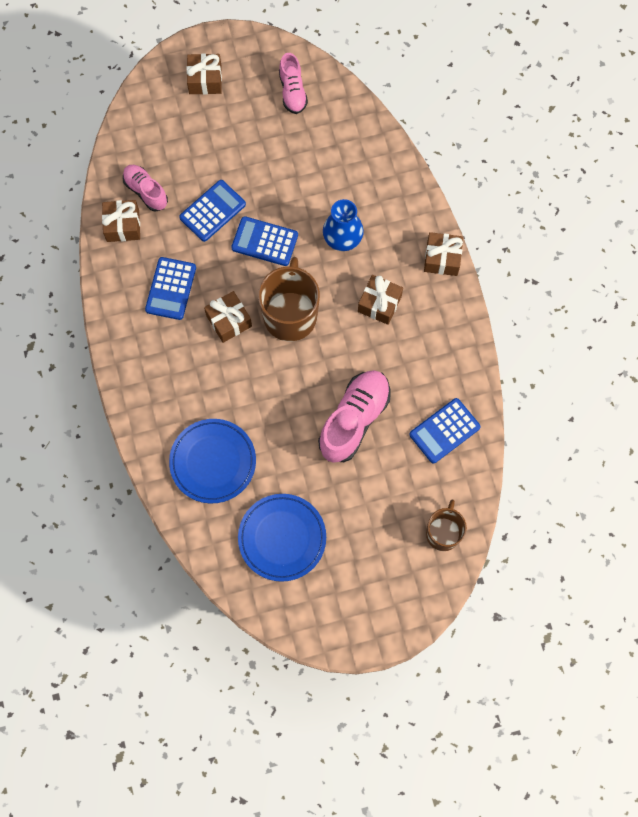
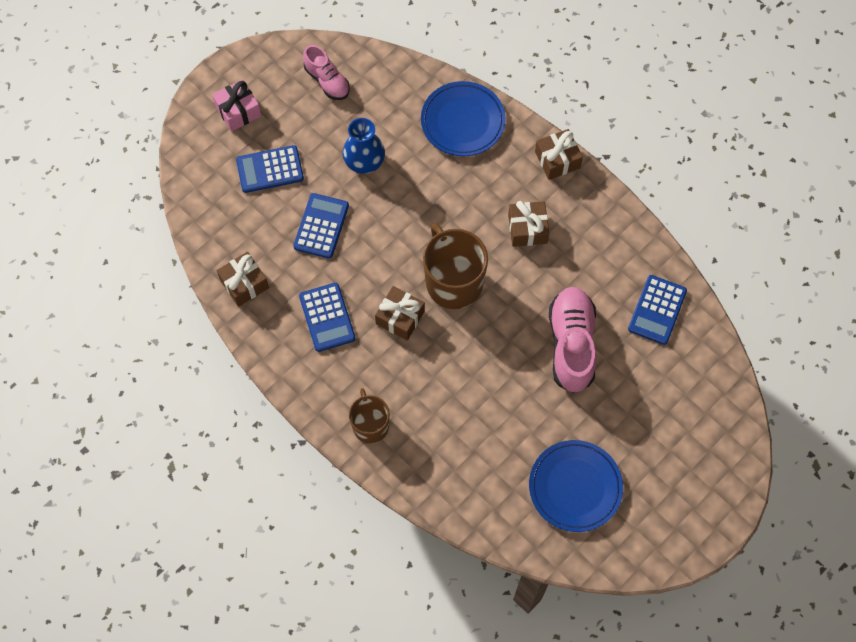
camera: 30 degrees left, 5 degrees down
(146, 191) = (246, 241): pink shoe -> none
(205, 80) = (238, 111): brown gift -> pink gift
(213, 462) = (467, 454): blue plate -> blue plate (463, 121)
(265, 241) = (387, 228): blue calculator -> blue calculator (270, 169)
(342, 238) = (456, 188): blue vase -> blue vase (364, 161)
(443, 533) = (714, 400): brown mug -> brown mug (370, 425)

